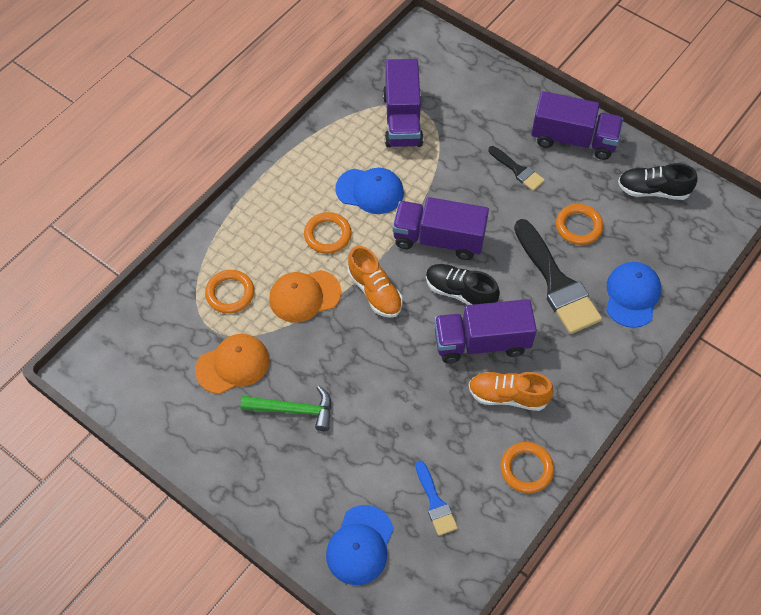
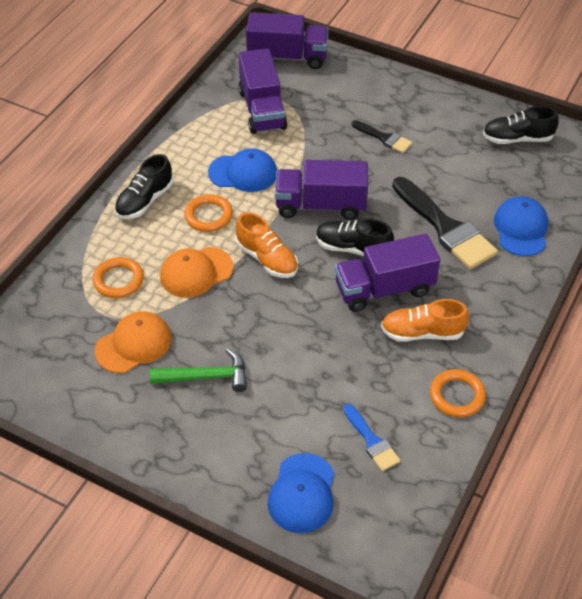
camera: 10 degrees left, 10 degrees down
(269, 209) = (145, 201): none -> black shoe
(573, 139) = (431, 106): purple truck -> purple truck (287, 57)
(578, 226) = (454, 177): orange ring -> none

